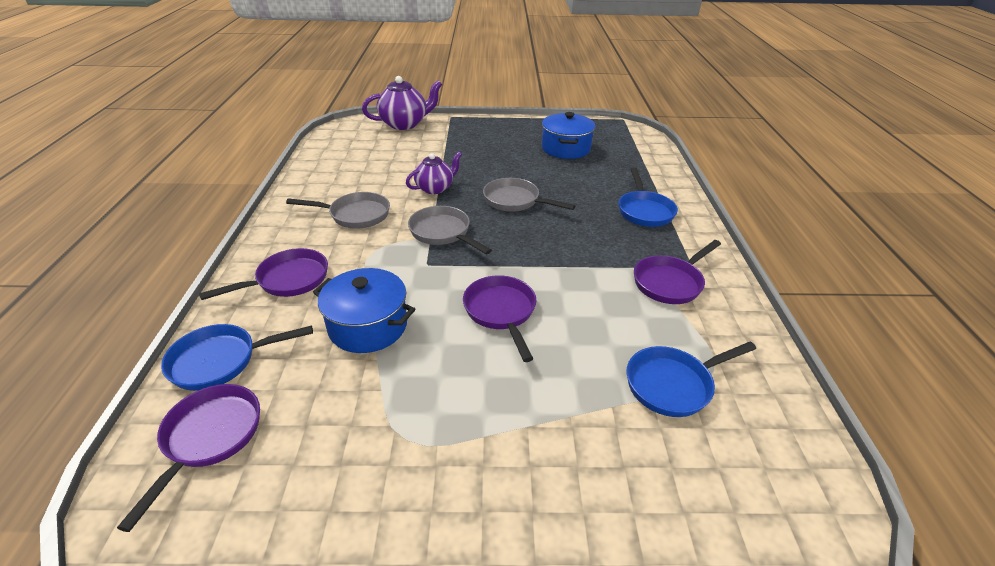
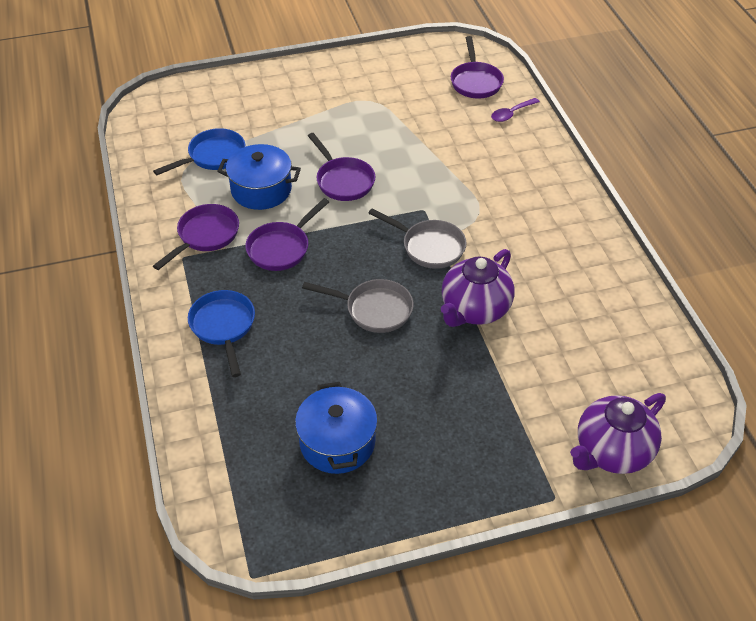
camera: 165 degrees right, 10 degrees up
(221, 361) = (511, 114): blue pan -> purple spoon
(287, 280) = (525, 172): purple pan -> purple pan (281, 248)
(355, 215) = (529, 250): grey pan -> none
(368, 326) = (435, 152): blue pot -> blue pot (261, 190)
(435, 188) = (474, 309): purple teapot -> purple teapot, size x1.53

